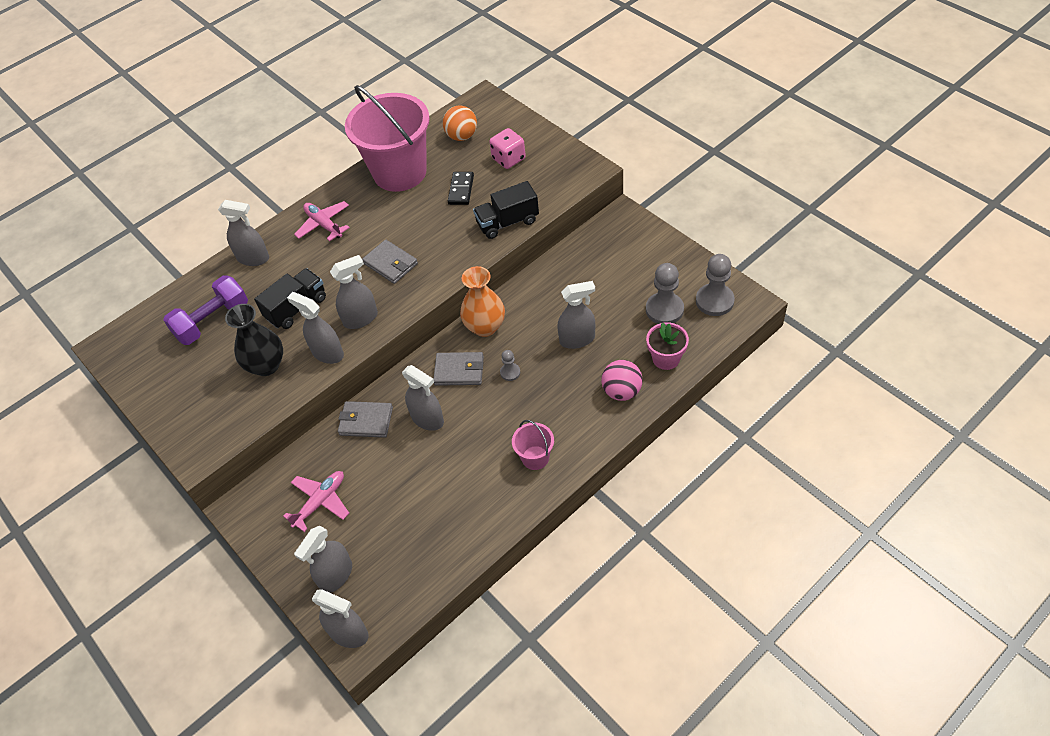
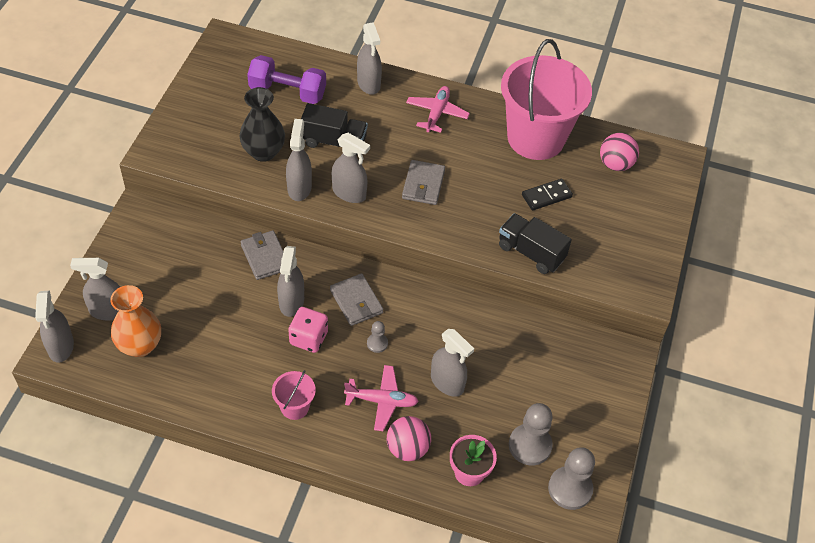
camera: 50 degrees right, 0 degrees up
(320, 502) = (170, 265): pink plane -> pink plane (382, 401)
(462, 136) = (615, 164): orange ball -> pink ball
(485, 327) = (417, 299): orange vase -> orange vase (140, 345)
(508, 159) = (613, 216): pink dice -> pink dice (308, 338)

